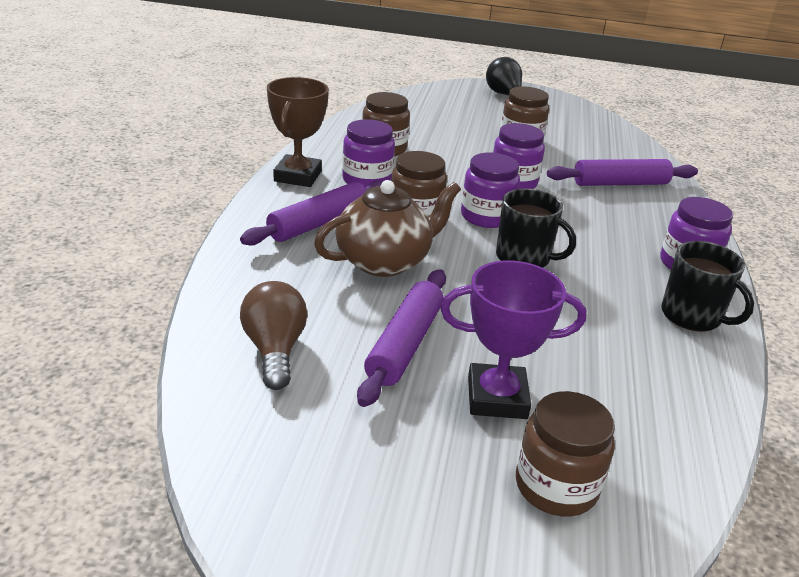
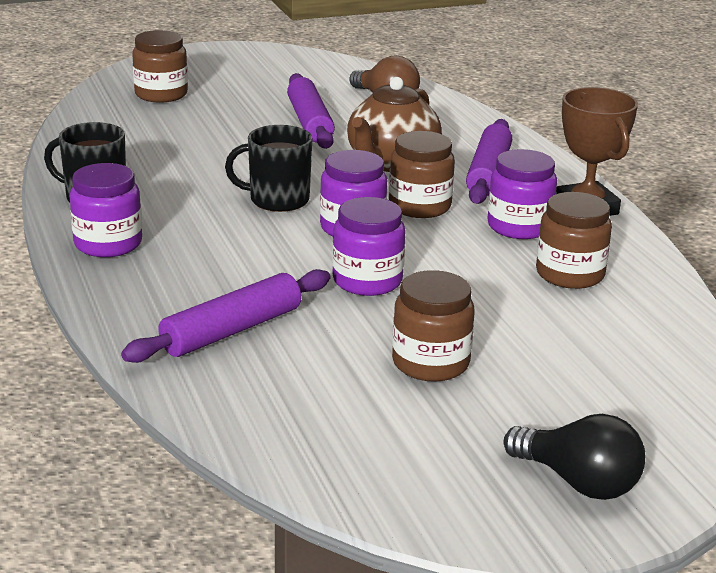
camera: 150 degrees right, 5 degrees down
(497, 398) = (223, 115): purple trophy -> none

